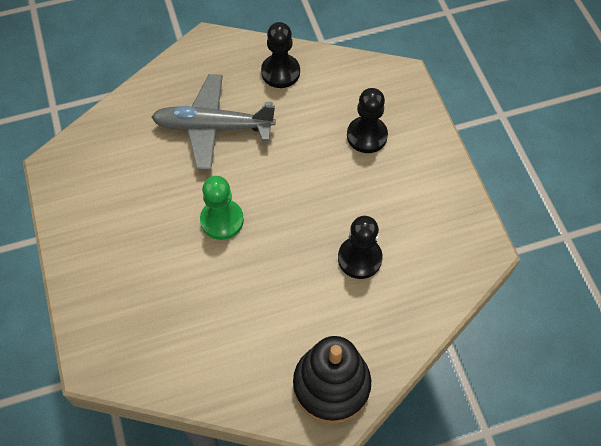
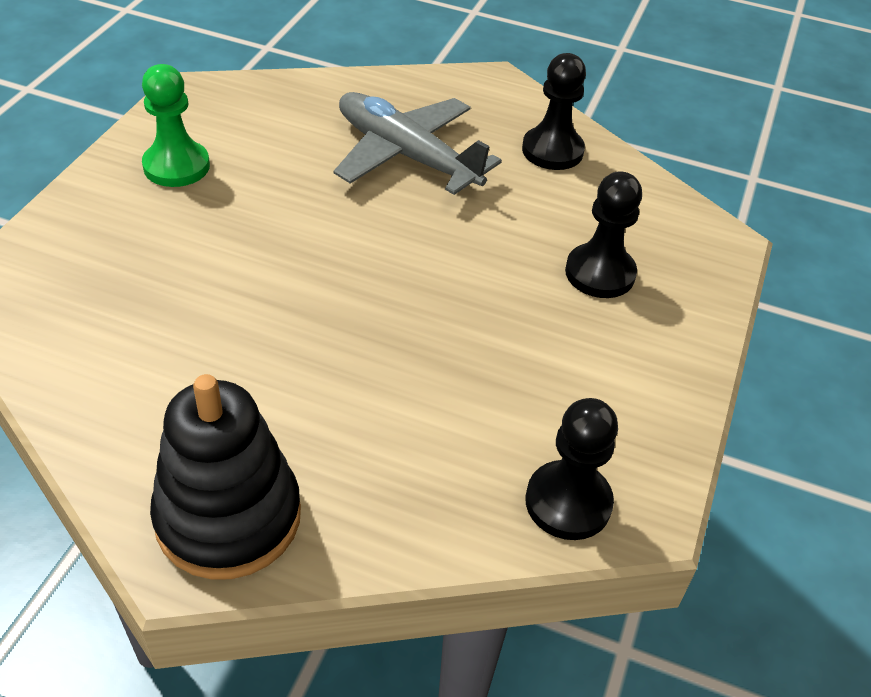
camera: 35 degrees right, 15 degrees down
(222, 220) = (309, 246): green pawn -> green pawn (176, 166)
(359, 258) = (439, 397): black pawn -> black pawn (568, 502)

